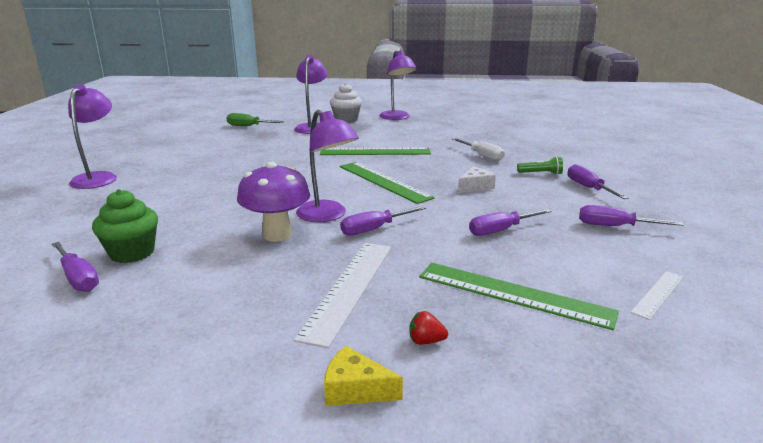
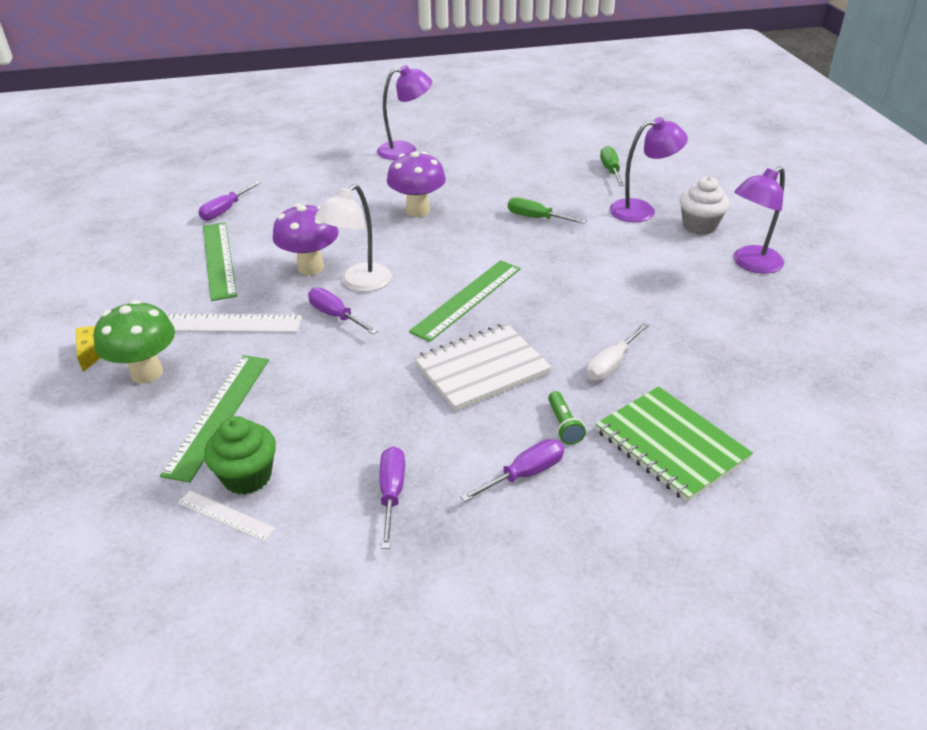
camera: 75 degrees right, 15 degrees up
(132, 253) = (265, 216): green cupcake -> green cupcake (247, 476)
(225, 184) = (417, 211): none -> purple mushroom
(289, 151) = (536, 218): none -> green screwdriver
(327, 216) = (359, 283): purple lamp -> white lamp
(375, 152) = (571, 275): green ruler -> green ruler (219, 260)
(426, 341) = (147, 373): red strawberry -> green mushroom
(475, 186) = (482, 369): white cheese -> white notebook
(501, 230) = (355, 398): purple screwdriver -> none
(559, 155) = (671, 445): none -> green notebook

